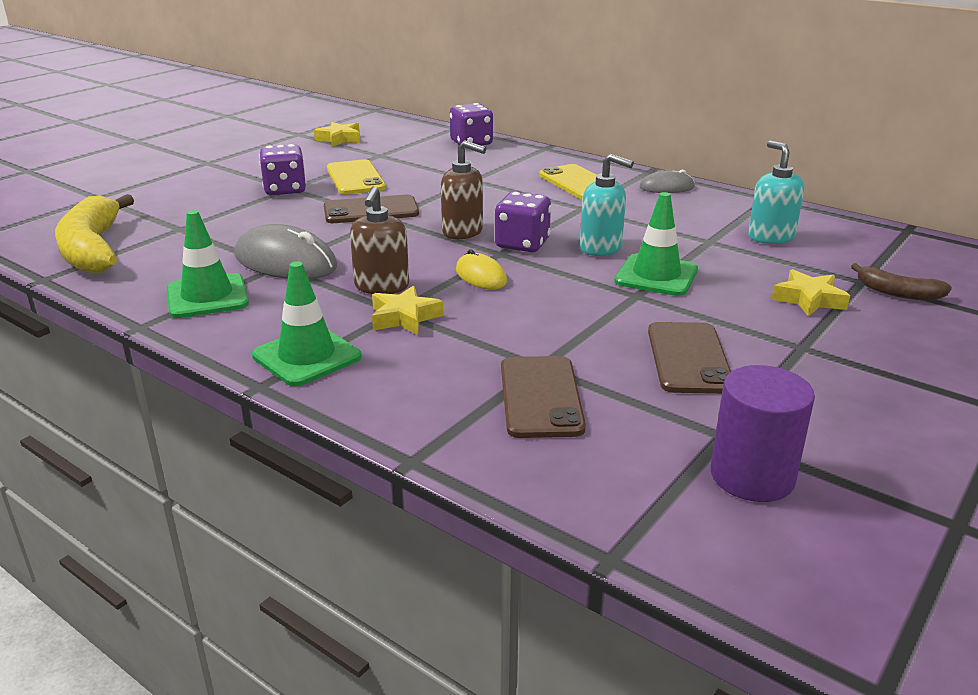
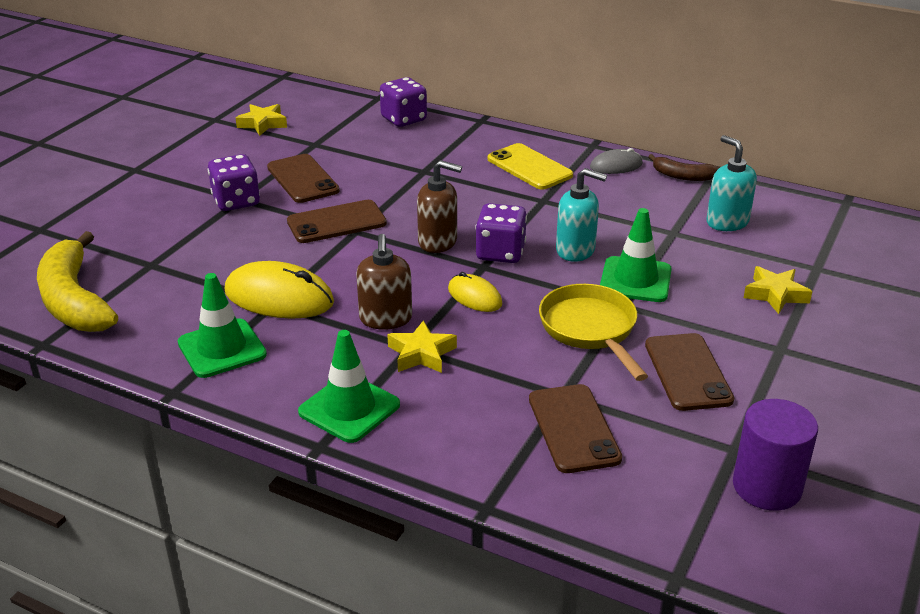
camera: 10 degrees left, 5 degrees up
(285, 261) = (279, 297): grey mouse -> yellow mouse
(355, 178) = (302, 179): yellow phone -> brown phone
(592, 312) = (590, 330): none -> yellow pan
(897, 293) = (849, 279): brown banana -> brown banana (683, 176)

